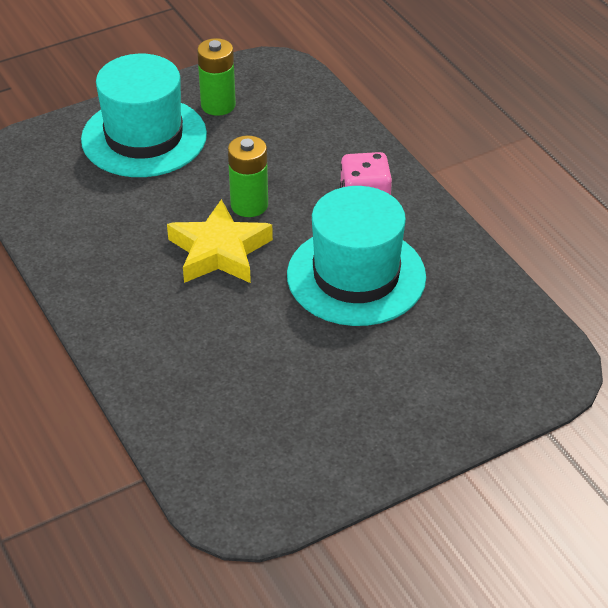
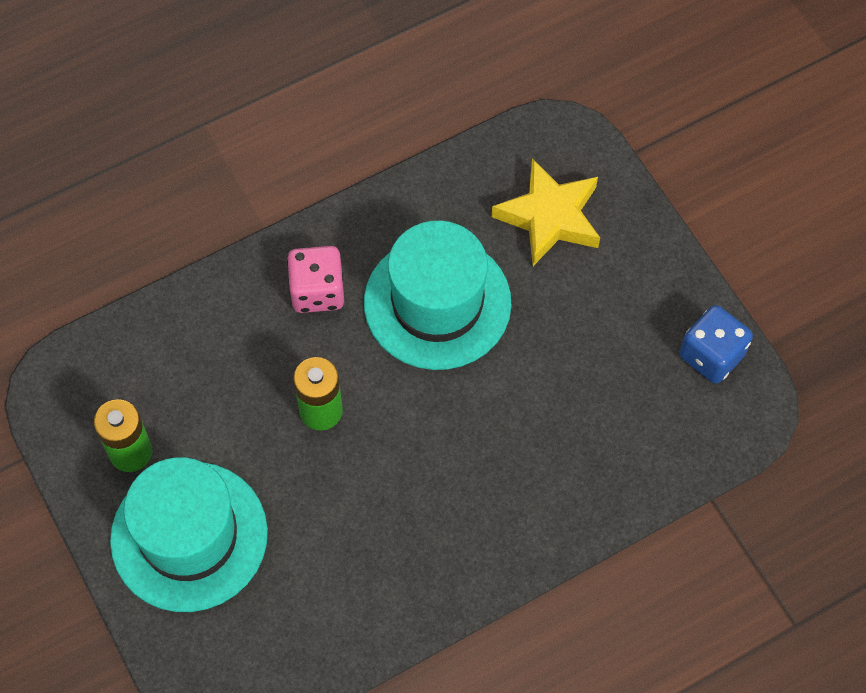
camera: 90 degrees left, 20 degrees up
(219, 251) = (398, 439): yellow star -> yellow star (550, 217)
(301, 481) = (711, 355): none -> blue dice

